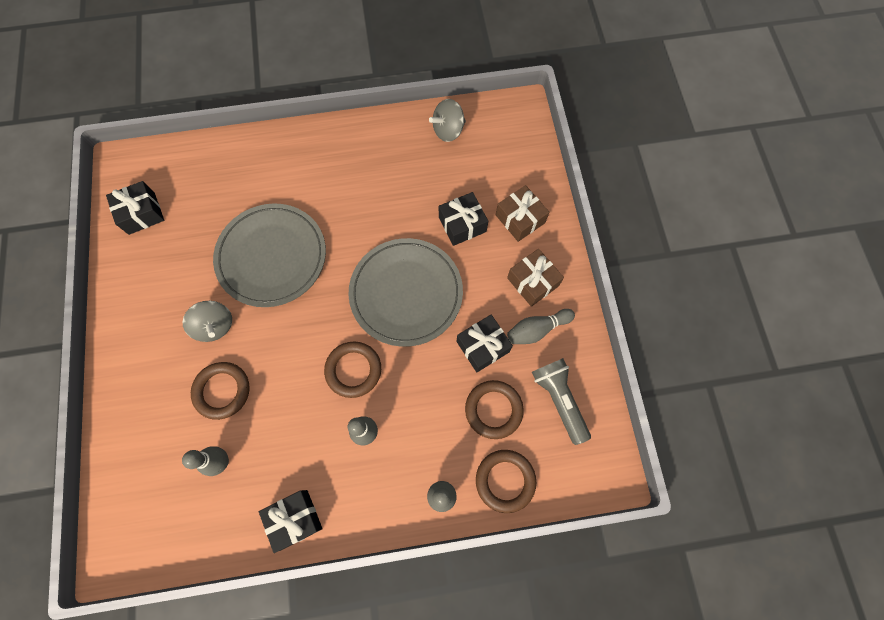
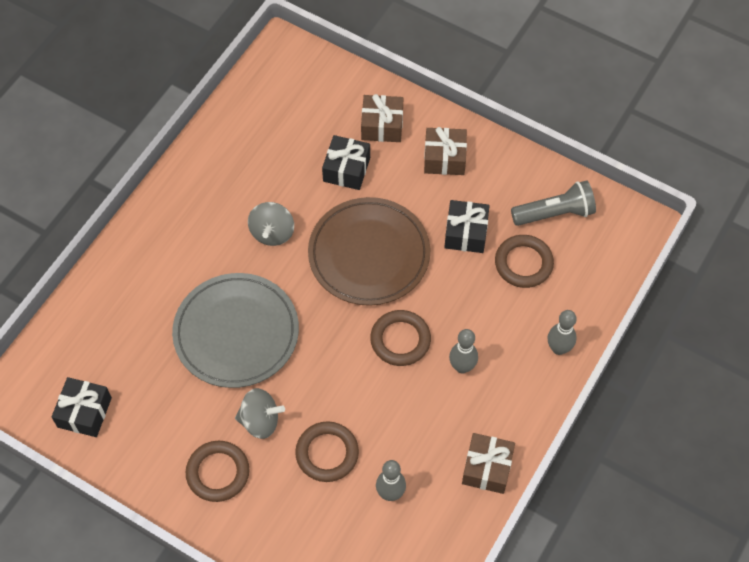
camera: 50 degrees left, 10 degrees down
(294, 519) = (487, 468): black gift -> brown gift
(406, 293) = (369, 254): grey plate -> brown plate
(448, 130) = (248, 115): grey spinning top -> grey spinning top (272, 233)
(505, 480) = (585, 296): brown ring -> brown ring (218, 473)
(537, 329) = (486, 185): grey bowling pin -> none
(559, 399) = (555, 213): grey flashlight -> grey flashlight turned 150 degrees clockwise

